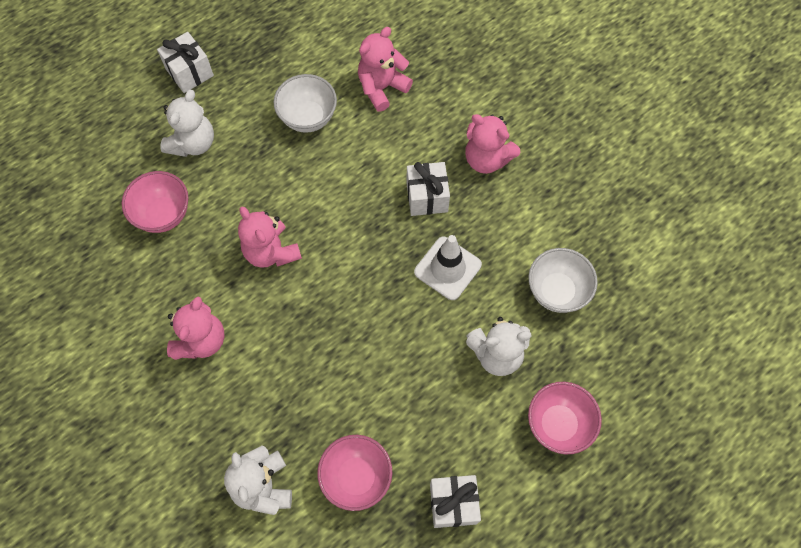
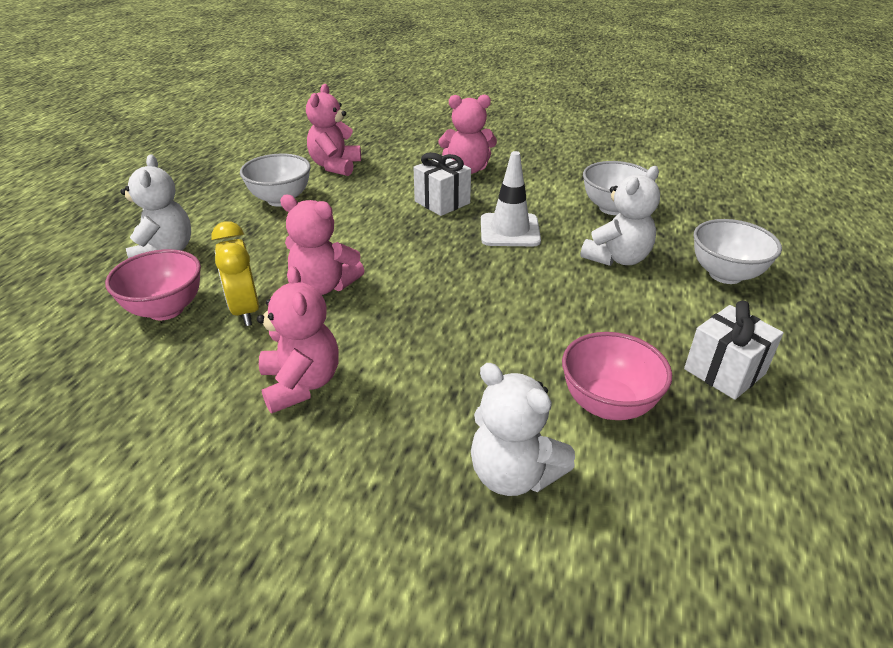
camera: 35 degrees left, 30 degrees down
(189, 72) = (125, 214): white gift -> none
(208, 247) = (245, 310): none -> yellow clock
(558, 424) = (725, 275): pink bowl -> white bowl

